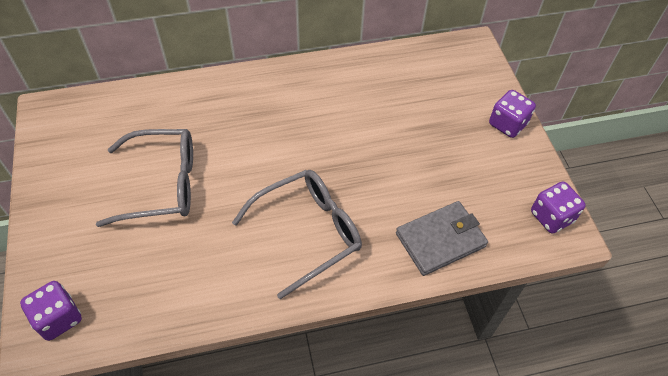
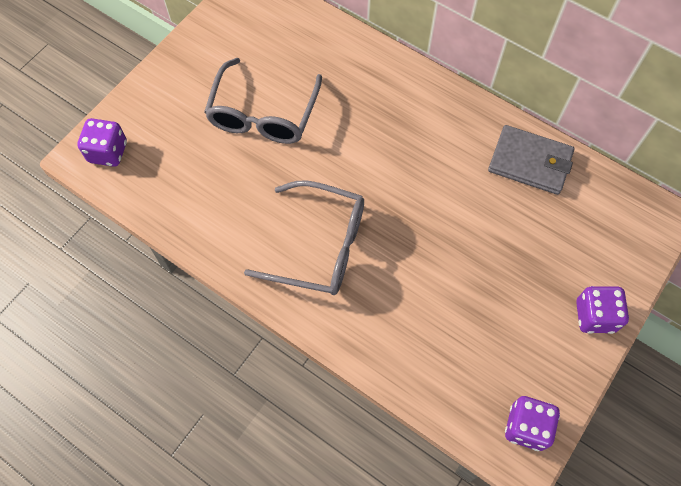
camera: 50 degrees right, 10 degrees up
(162, 184) = (263, 114): grey glasses -> grey glasses turned 60 degrees clockwise
(440, 240) = (409, 350): grey wallet -> grey wallet (530, 162)

